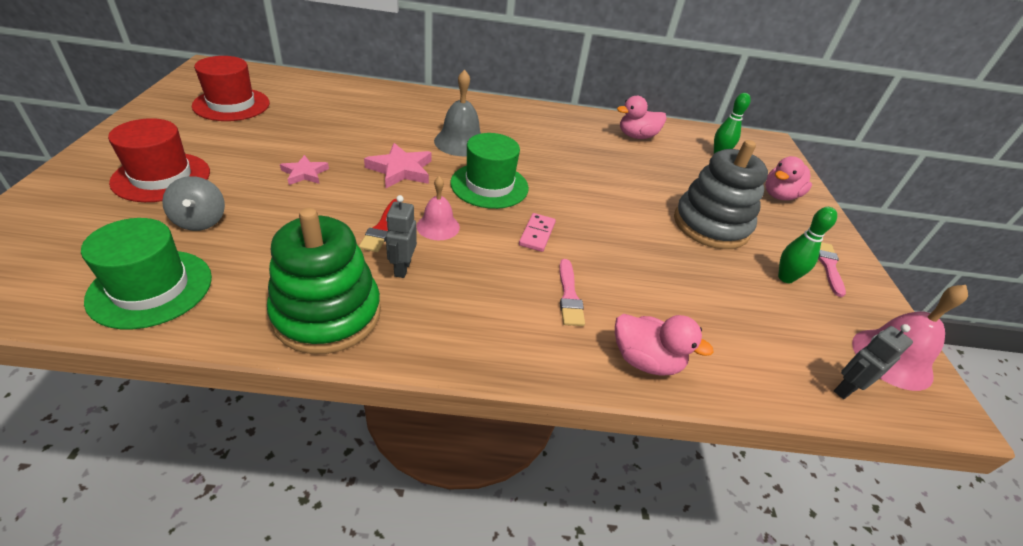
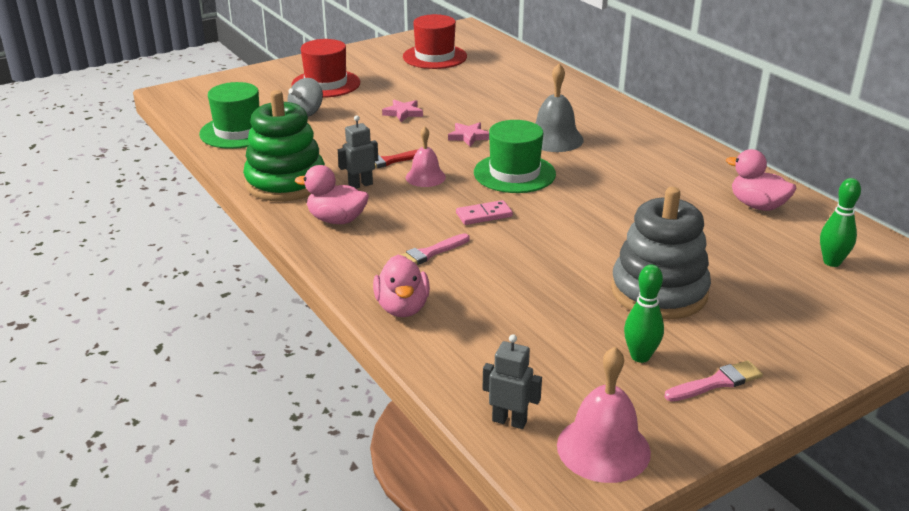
camera: 60 degrees right, 10 degrees down
(401, 170) = (468, 136): pink star -> pink star, size x0.64
(779, 196) = (818, 322): pink duck -> pink duck (336, 220)

